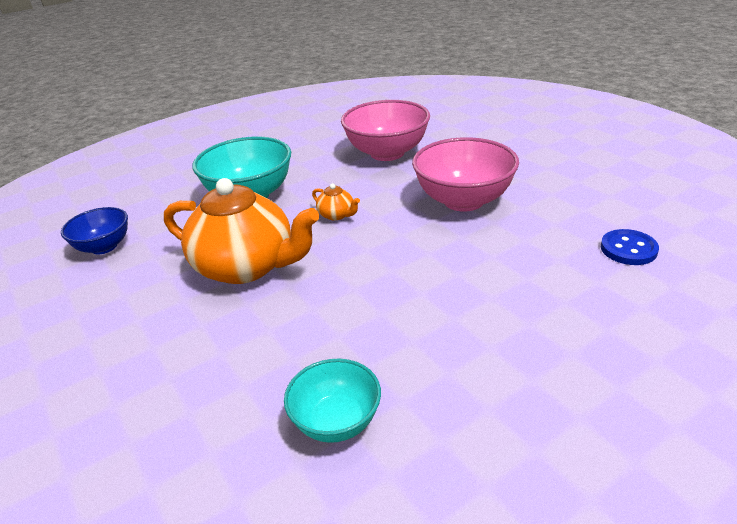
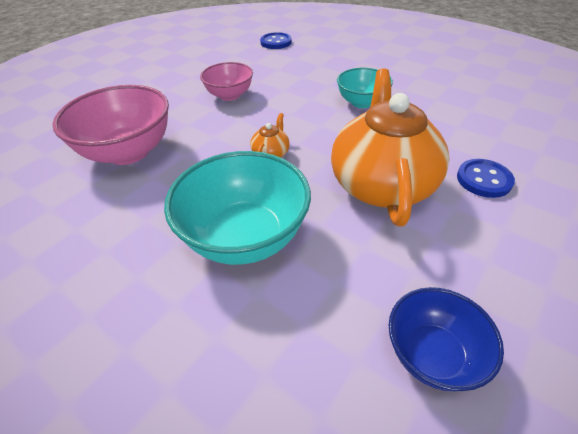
camera: 110 degrees left, 10 degrees up
(195, 335) = (484, 180): none -> blue button
(336, 421) = (483, 100): turquoise bowl -> turquoise bowl (361, 102)
(463, 201) = (230, 95): pink bowl -> pink bowl, size x0.59

